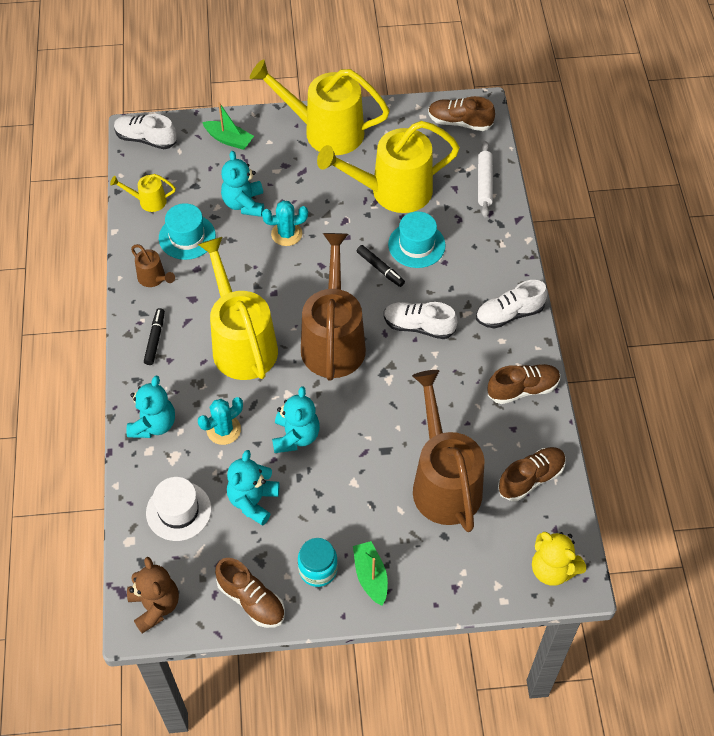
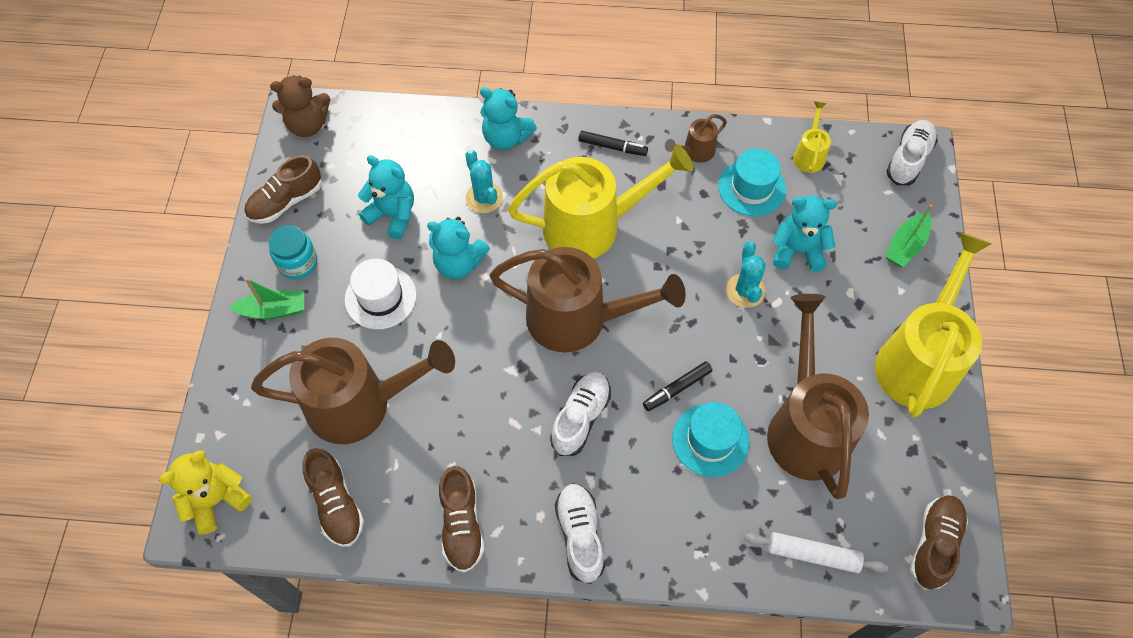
camera: 100 degrees right, 5 degrees up
(178, 511) = (401, 151): white hat -> white hat (380, 297)
(392, 192) = (805, 425): yellow watering can -> brown watering can

